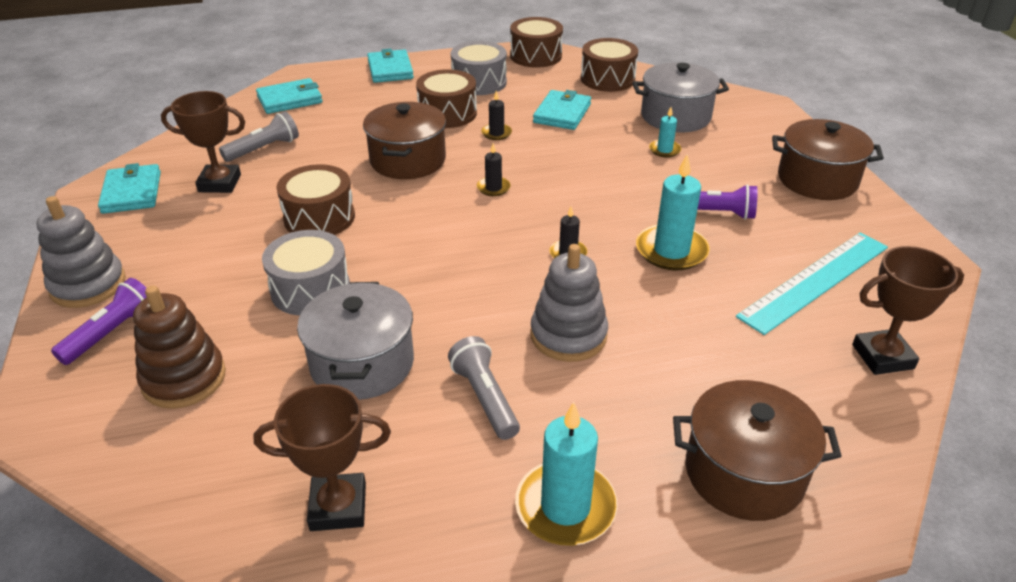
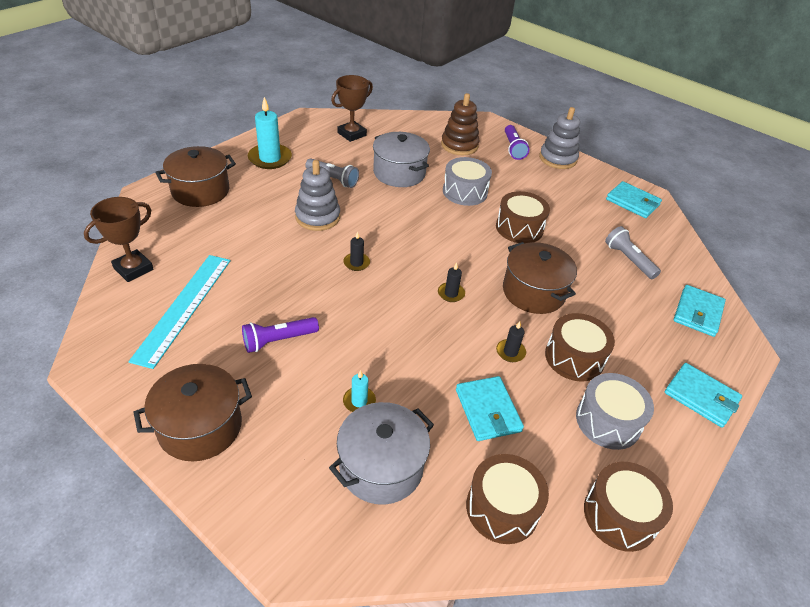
camera: 140 degrees right, 5 degrees up
(220, 183) = (604, 226): brown trophy -> none
(264, 149) = (628, 260): grey flashlight -> grey flashlight turned 135 degrees clockwise
(671, 251) = (292, 292): turquoise candle -> none

